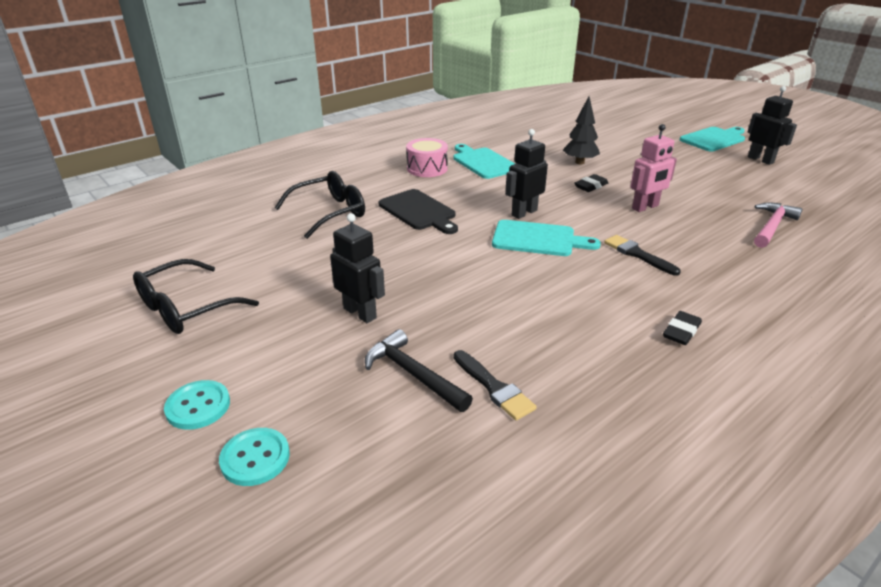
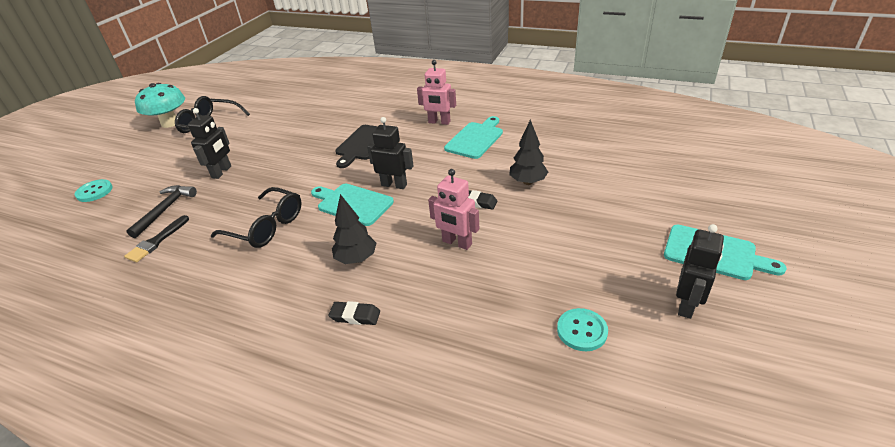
camera: 65 degrees right, 5 degrees up
(103, 349) = (170, 123): none -> turquoise mushroom
(198, 406) = (130, 163): turquoise button -> turquoise button (582, 331)
(330, 212) = (339, 117): black glasses -> black glasses (266, 227)
(427, 168) = (439, 122): pink drum -> pink robot
(538, 239) = (352, 204): turquoise cutting board -> turquoise cutting board turned 135 degrees clockwise
(637, 254) = (356, 259): black brush -> black tree
(681, 331) = (241, 308): black eraser -> black eraser (355, 316)
(771, 226) = (479, 339): pink hammer -> none

